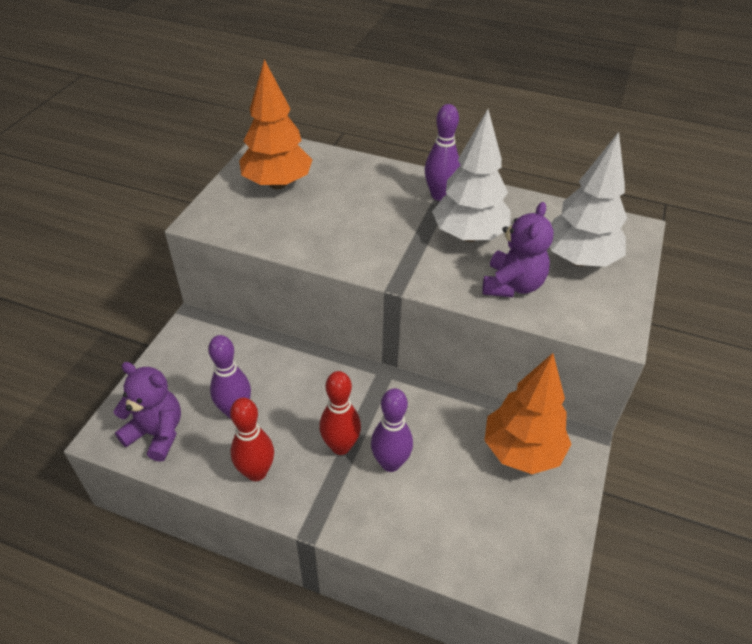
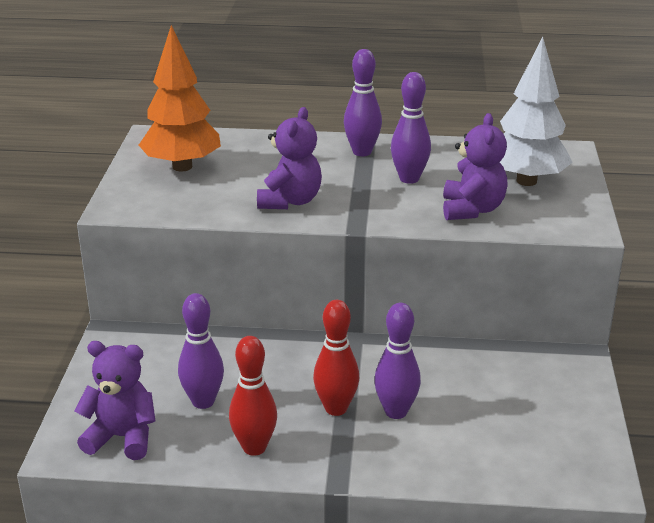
camera: 15 degrees left, 15 degrees down
(351, 242) = (290, 201): none -> purple teddy bear
(469, 235) = (409, 179): white tree -> purple bowling pin
(522, 451) = (526, 376): orange tree -> none

